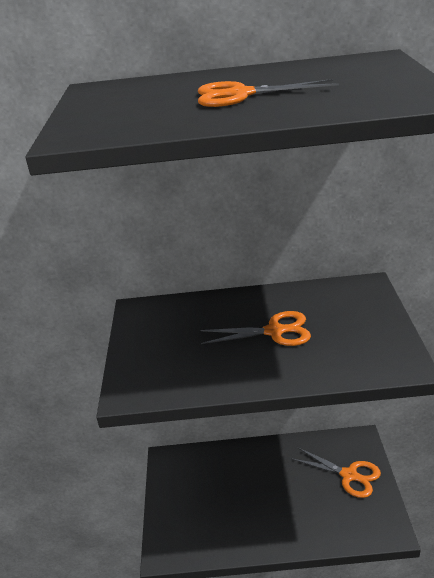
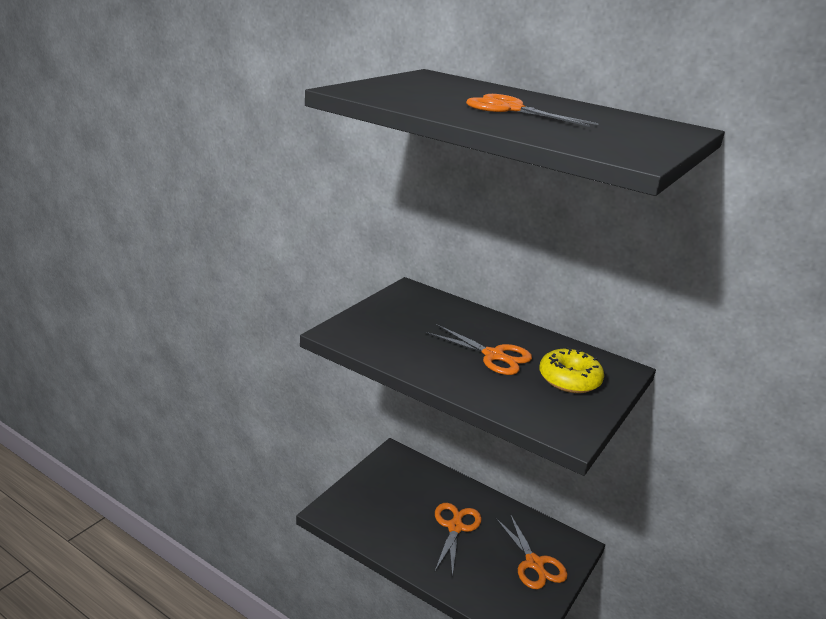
camera: 30 degrees right, 5 degrees down
(271, 488) = (455, 527): none -> orange scissors
(348, 317) = (569, 379): none -> yellow donut

